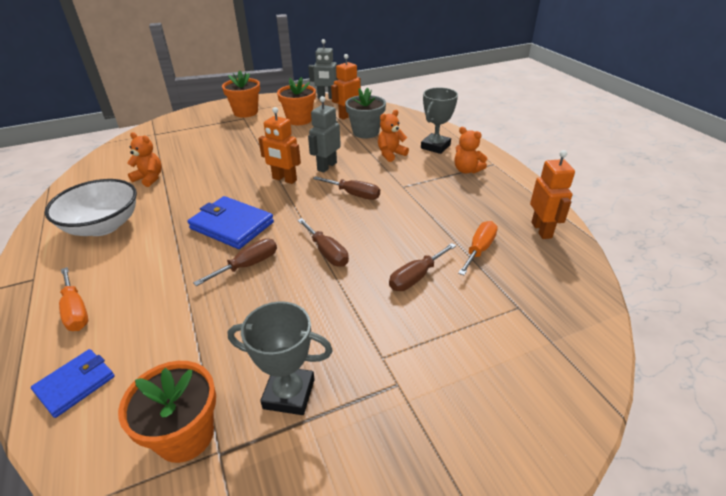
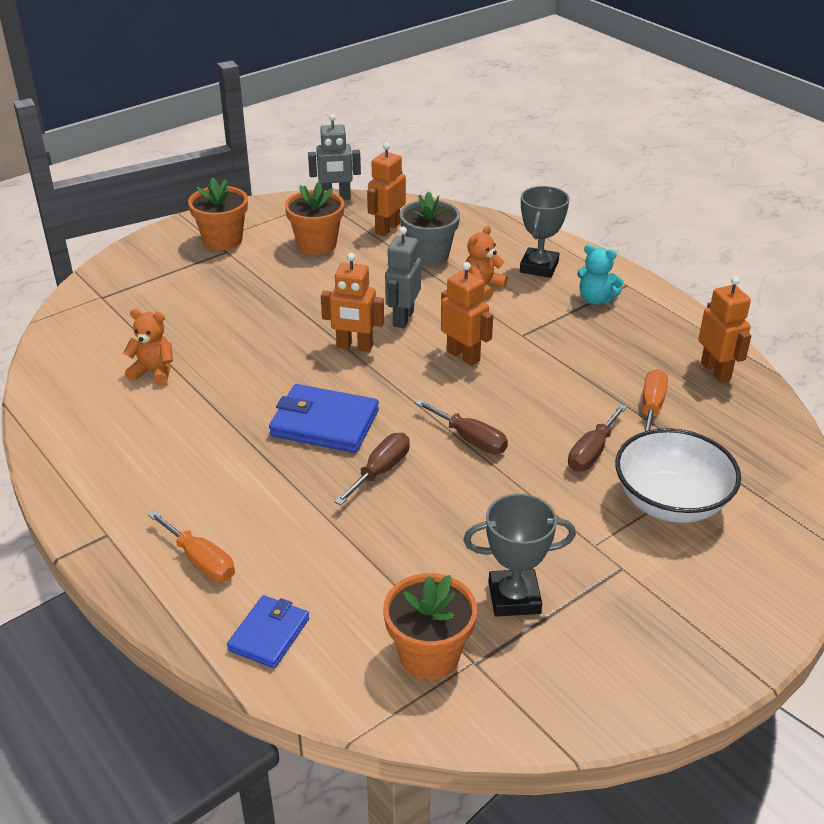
camera: 15 degrees left, 0 degrees up
(103, 226) = (144, 451): white bowl -> white bowl (670, 502)
(354, 194) = (463, 356): brown screwdriver -> orange robot
(466, 170) = (596, 299): orange teddy bear -> turquoise teddy bear

